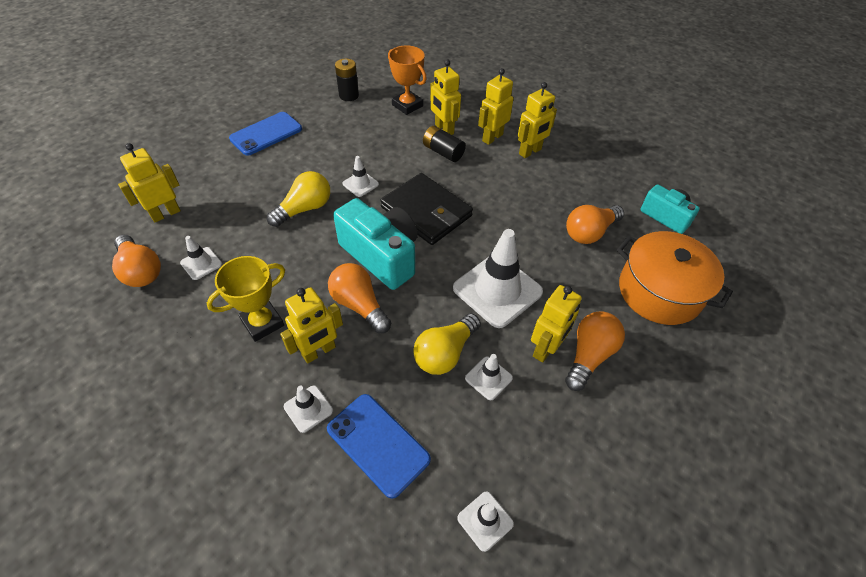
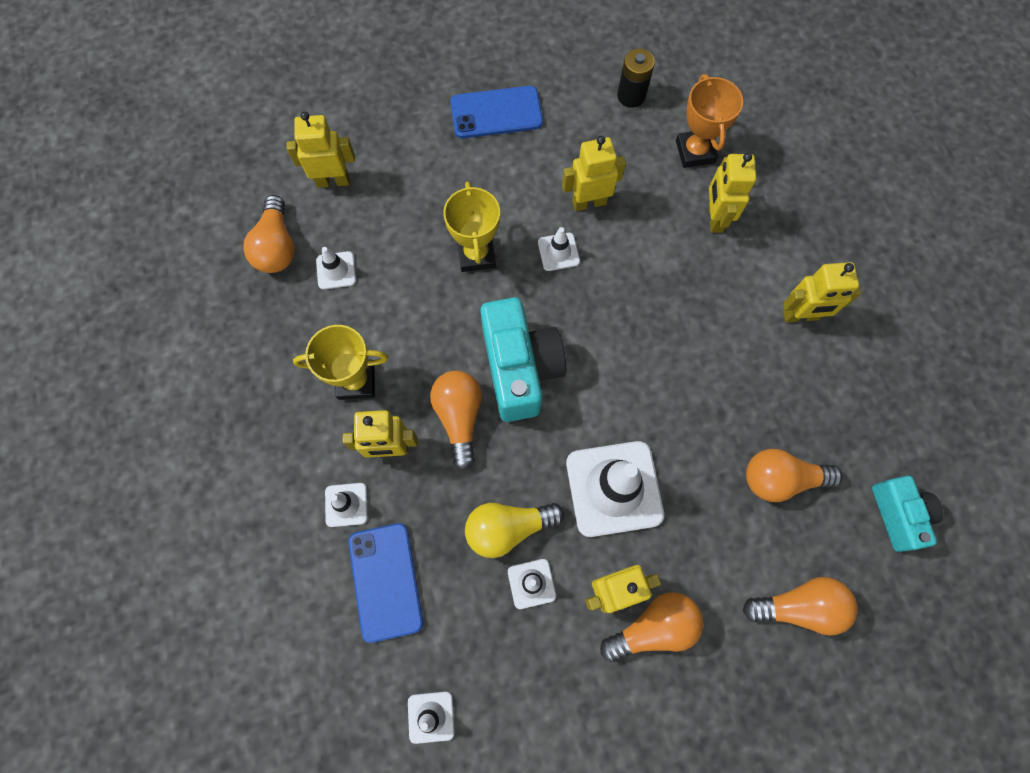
camera: 35 degrees right, 20 degrees up
(304, 209) = (476, 254): yellow light bulb -> yellow trophy
(426, 212) = (607, 336): black wallet -> none
(443, 152) = (688, 255): black battery -> none
(492, 137) = (768, 265): yellow robot -> yellow robot (589, 202)
(659, 292) = (798, 606): orange pot -> orange light bulb

